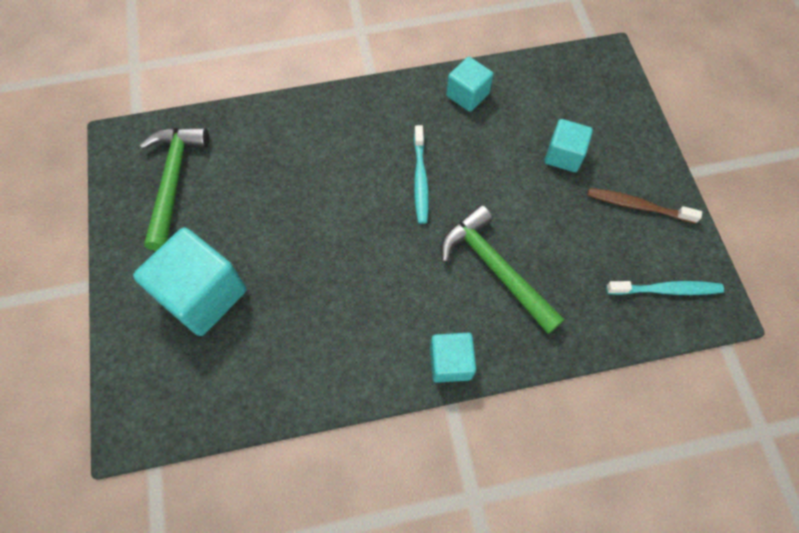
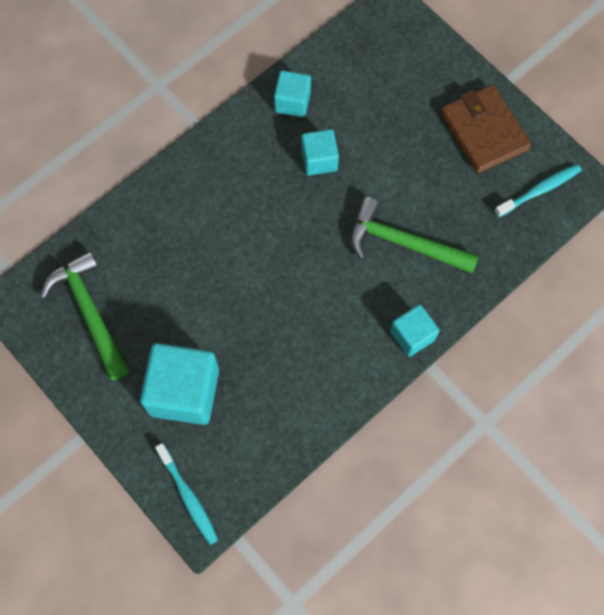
camera: 30 degrees left, 5 degrees up
(420, 179) = (299, 199): turquoise toothbrush -> turquoise toothbrush (188, 496)
(563, 155) = (403, 117): turquoise cube -> turquoise cube (319, 160)
(638, 206) = (484, 131): brown toothbrush -> brown wallet

